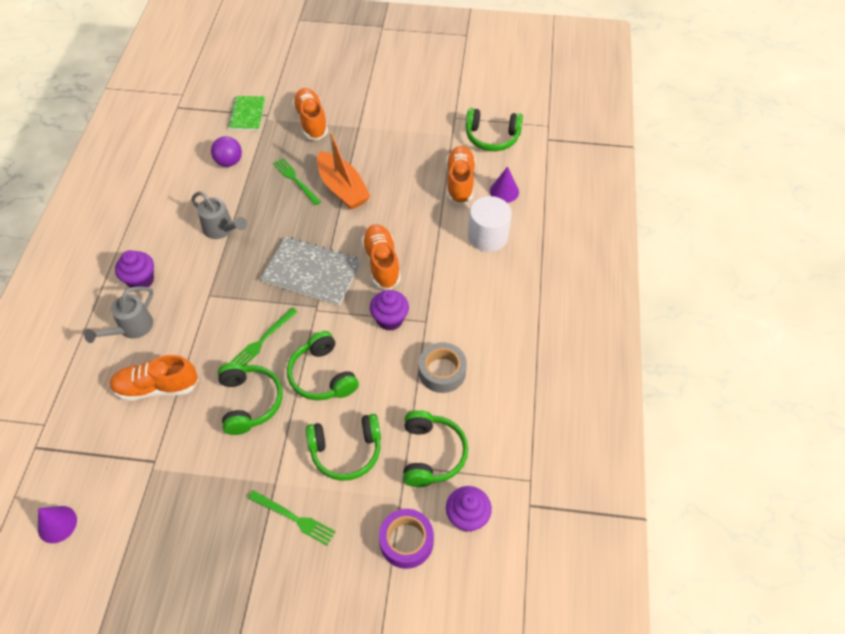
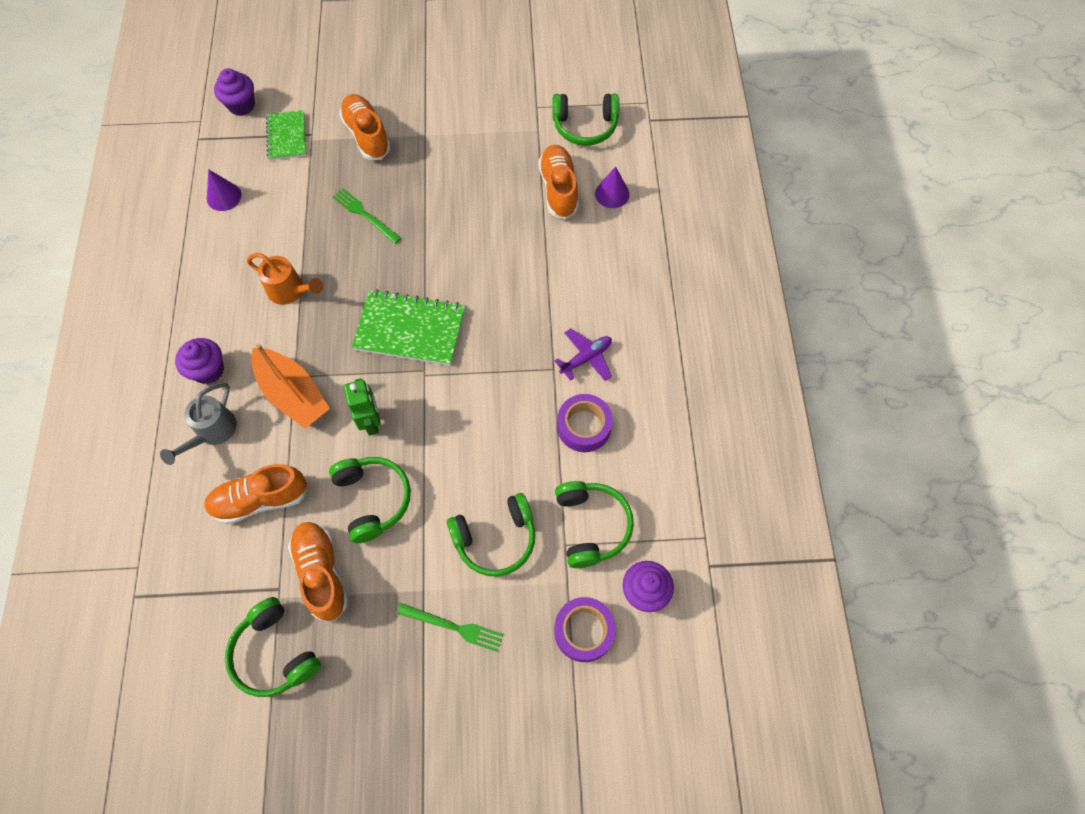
camera: 10 degrees left, 10 degrees up
(57, 524) = (184, 682): purple cone -> purple cone (224, 196)
(221, 229) = (290, 291): grey watering can -> orange watering can
(229, 162) = (279, 202): purple ball -> none
(263, 340) = (371, 421): green fork -> green robot
(312, 273) = (410, 329): grey notebook -> green notebook
(322, 375) = (449, 453): green headphones -> green headphones (275, 653)
(342, 188) = (423, 217): orange boat -> orange boat (293, 394)
(381, 263) = (488, 305): orange shoe -> orange shoe (322, 573)
(390, 319) = (512, 373): purple cupcake -> purple cupcake (241, 105)
(442, 371) = (584, 426): grey tape -> purple tape
(455, 317) = (586, 358): none -> purple plane
(488, 236) = (604, 253): white cylinder -> none

